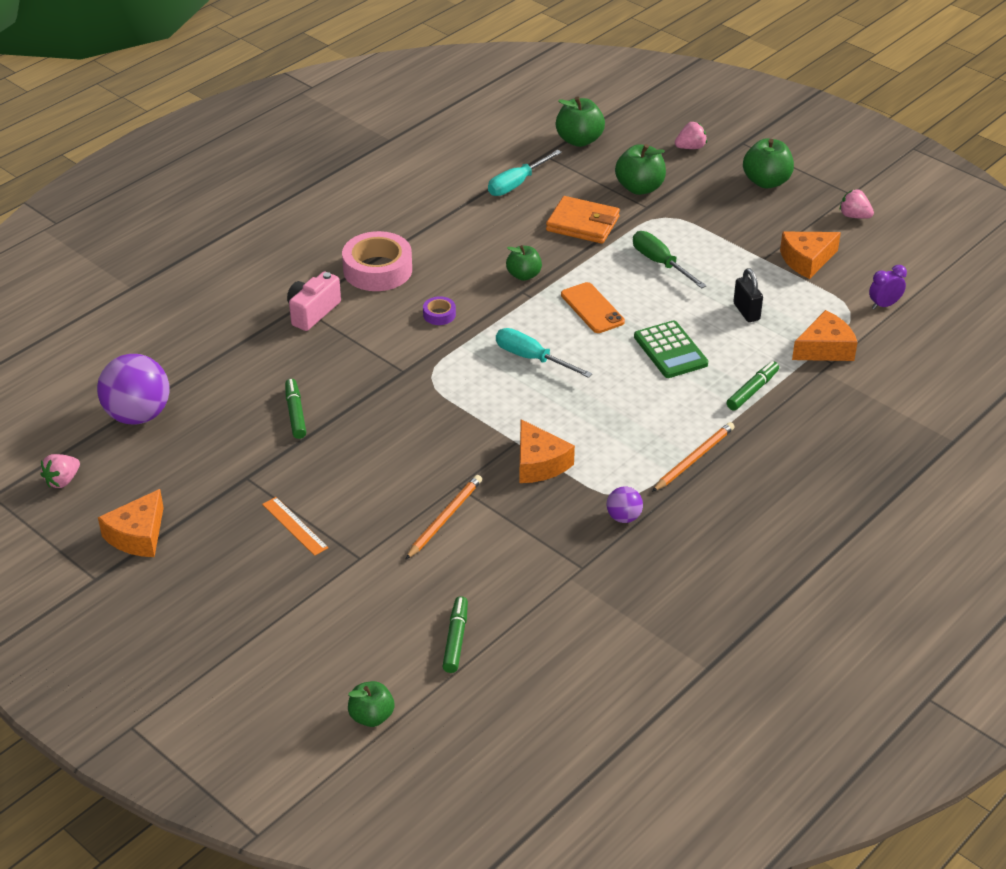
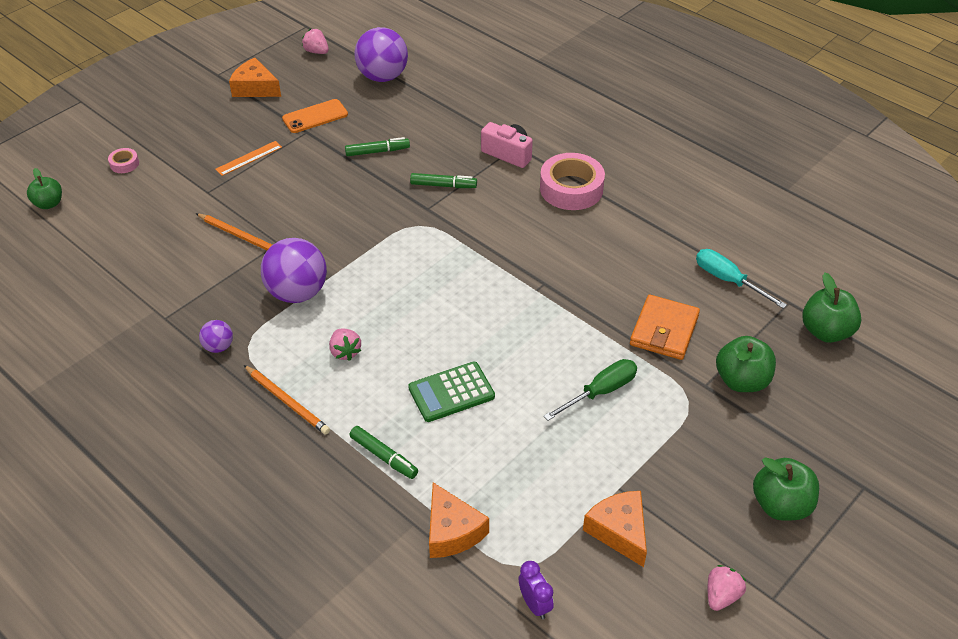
camera: 90 degrees right, 5 degrees up
(292, 649) = (124, 164): none -> pink tape
(439, 314) = (506, 228): purple tape -> none
(456, 639) = (108, 244): green marker -> green marker (443, 185)
(524, 275) = (570, 284): green apple -> none
(532, 358) = (442, 289): turquoise screwdriver -> none
(539, 463) = (297, 293): orange cheese -> purple ball
(592, 308) = (519, 334): orange phone -> orange phone (315, 116)
(690, 147) = (838, 433): pink strawberry -> pink strawberry (345, 352)
(746, 312) = (517, 462): black padlock -> none

